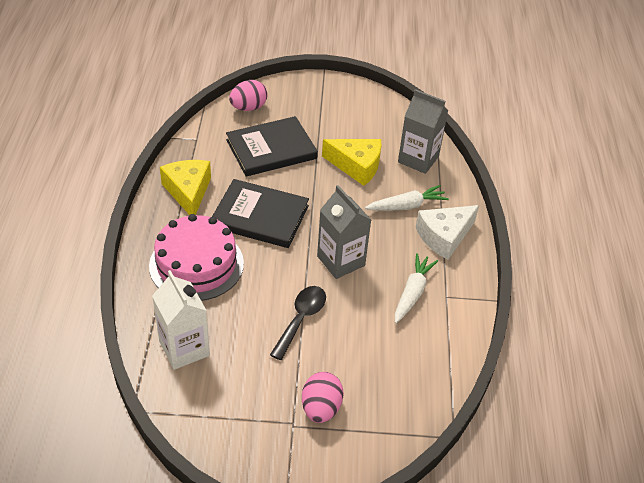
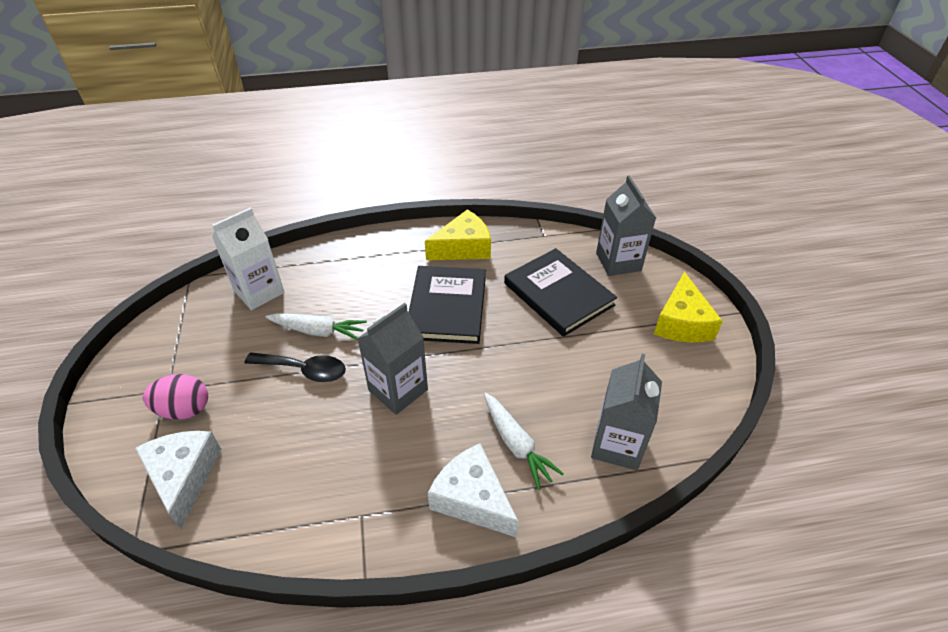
camera: 80 degrees right, 0 degrees up
(196, 264) = (365, 276): pink cake -> none
(248, 108) = (618, 262): pink egg -> grey carton
(356, 166) = (568, 377): yellow cheese -> yellow cheese (682, 322)
(392, 405) = (184, 477): none -> white cheese
(412, 292) = (361, 473): white carrot -> white carrot (318, 331)

